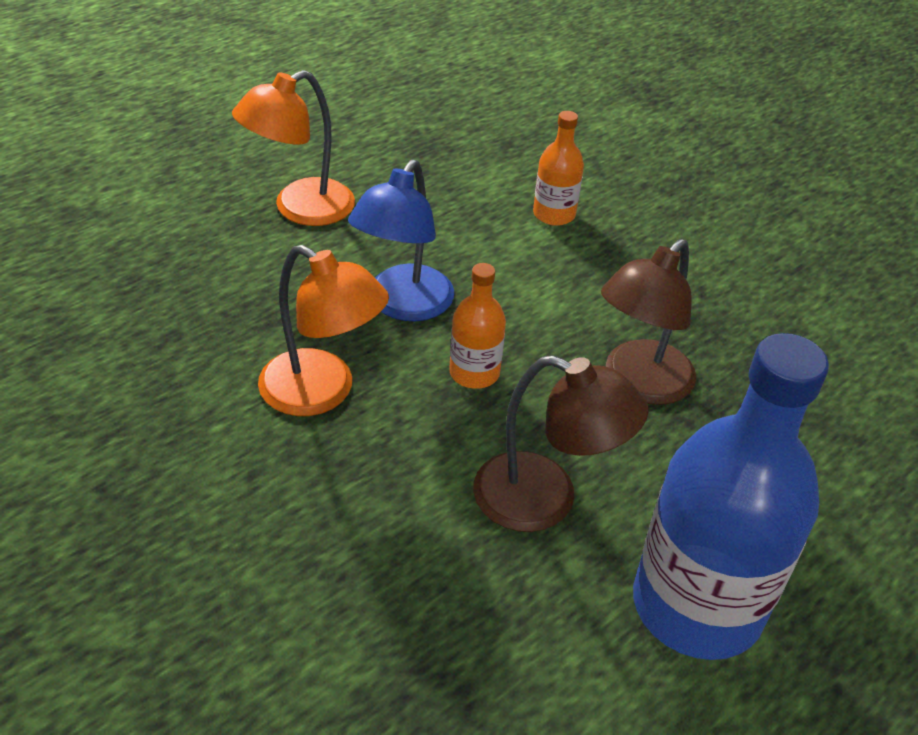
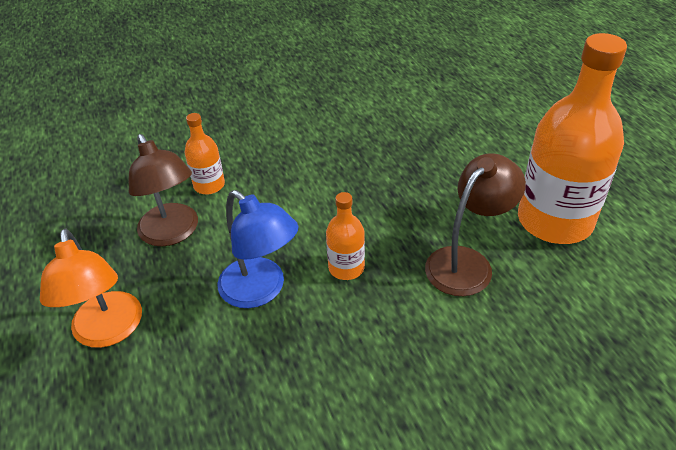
camera: 65 degrees left, 0 degrees up
(322, 392) = (332, 361): orange lamp -> none
(639, 384) = (385, 193): brown lamp -> brown lamp (173, 233)
(697, 605) = (554, 221): blue bottle -> orange bottle

